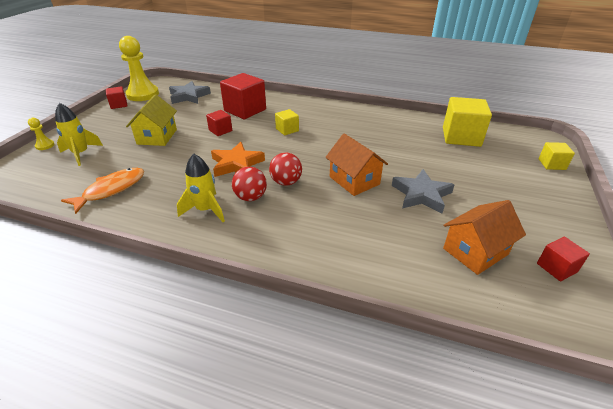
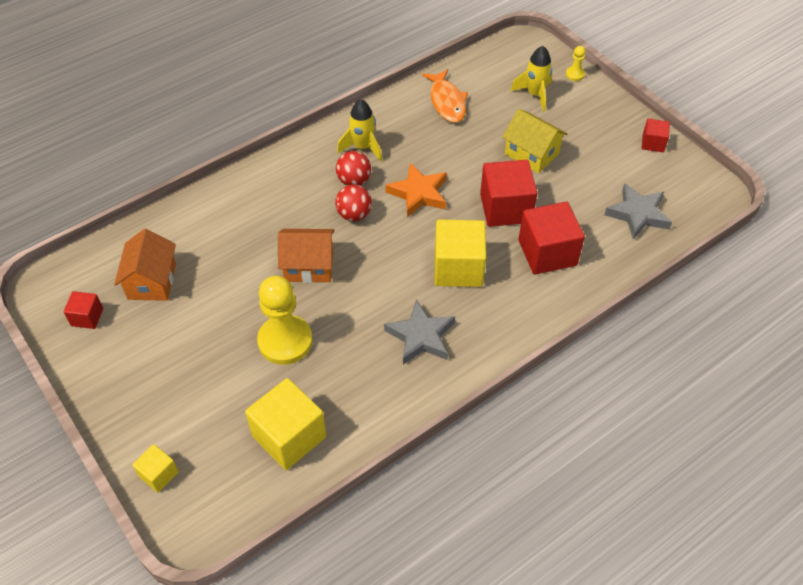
camera: 125 degrees right, 15 degrees up
(143, 94) = (676, 172): yellow pawn -> yellow pawn (285, 341)
(220, 130) = (505, 208): red cube -> red cube, size x1.93
(287, 130) = (458, 268): yellow cube -> yellow cube, size x1.93
(421, 194) = (240, 302): grey star -> grey star (421, 336)

